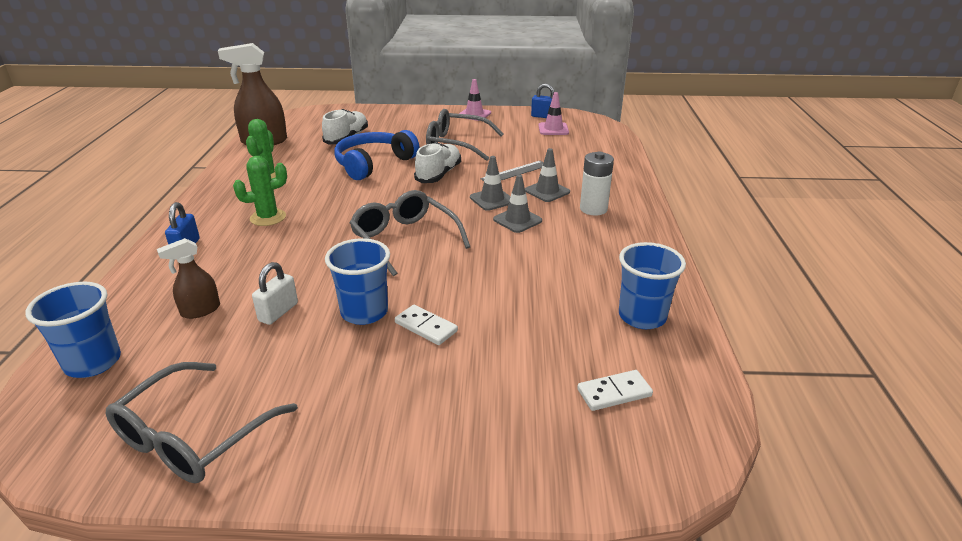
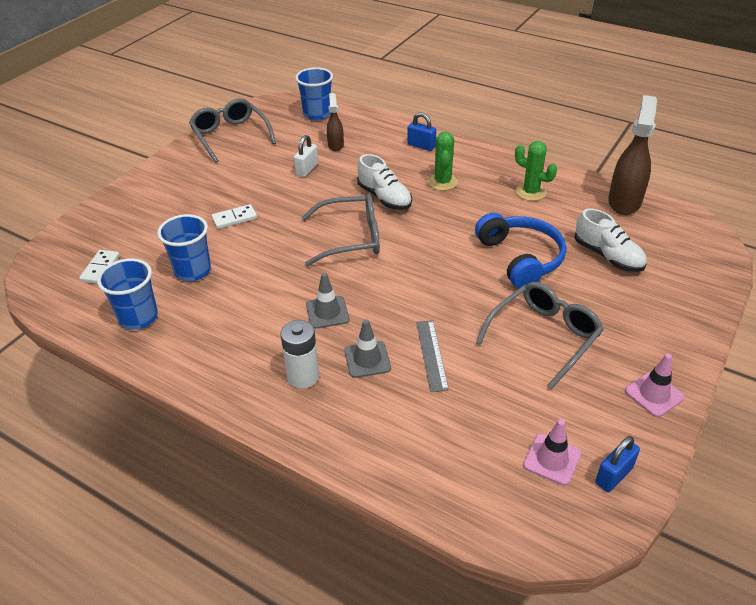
camera: 120 degrees right, 10 degrees up
(278, 312) = (307, 169): white padlock -> white padlock turned 60 degrees clockwise
(364, 312) = (274, 199): blue cup -> blue cup (193, 271)
(439, 174) = (464, 295): white shoe -> white shoe (384, 198)
(492, 199) = (380, 311): grey traffic cone -> none

